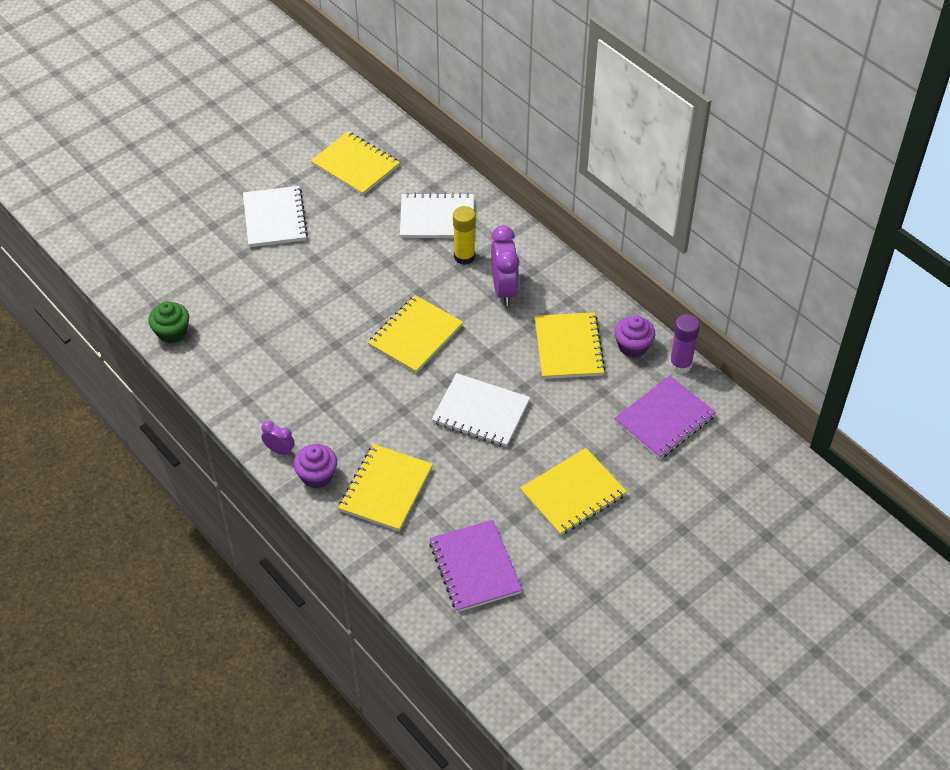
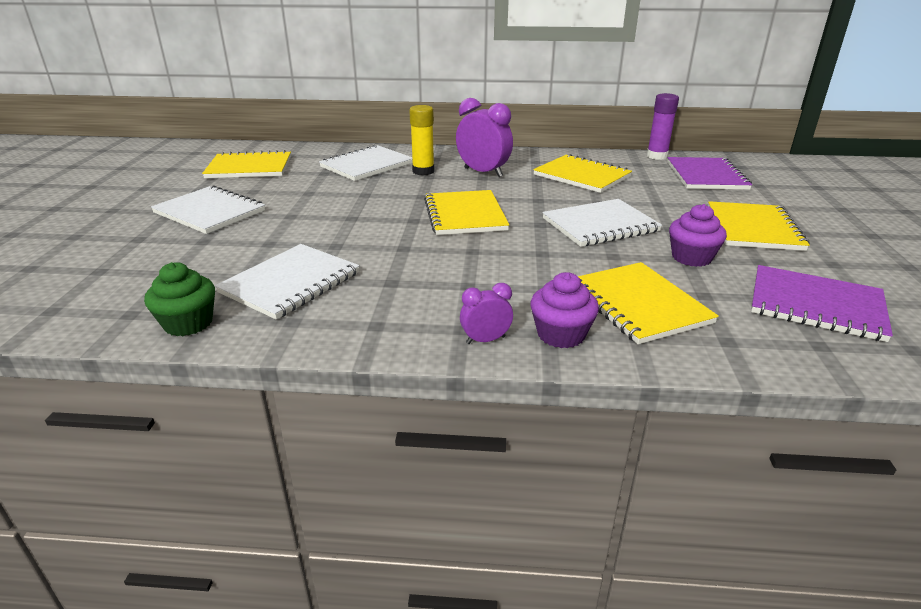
camera: 45 degrees left, 20 degrees down
(245, 333) = (290, 283): none -> white notebook
(633, 346) = (615, 161): purple cupcake -> purple cupcake (691, 257)

